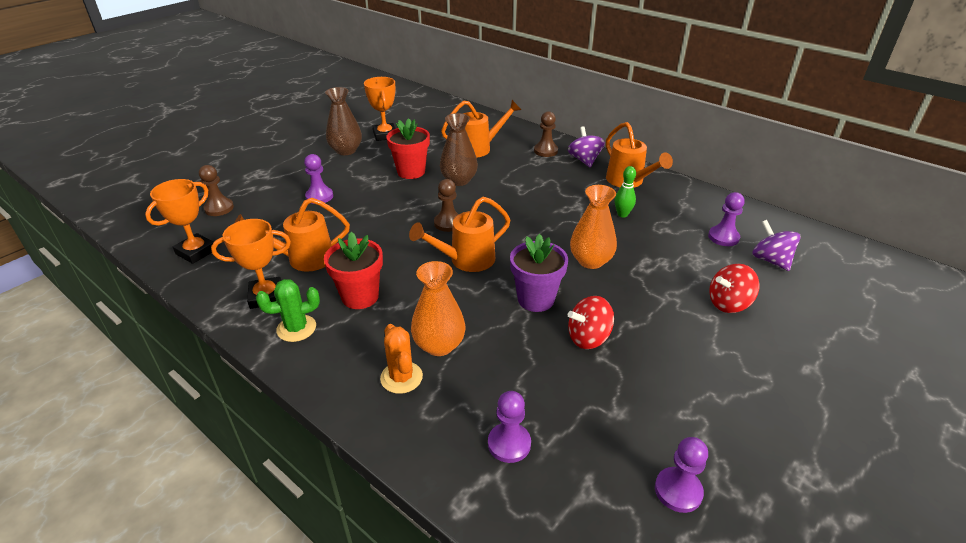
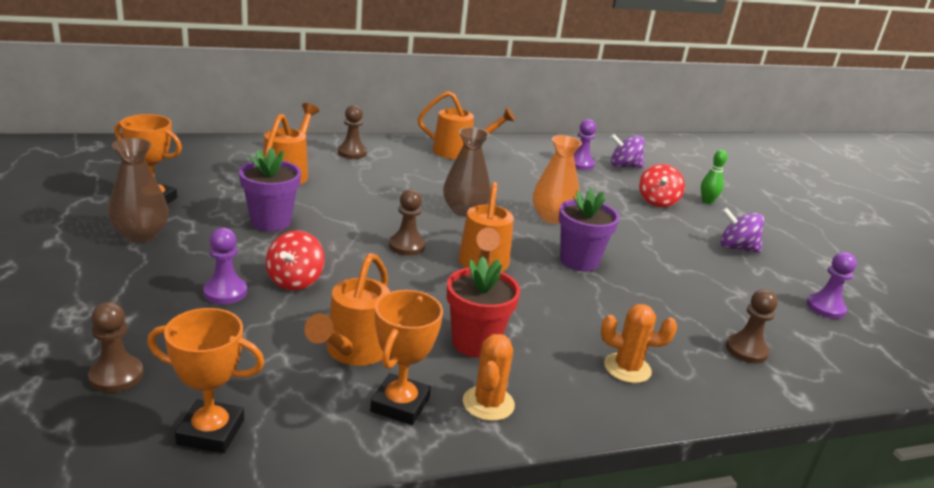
camera: 60 degrees left, 10 degrees down
(196, 252) = (211, 432): orange trophy -> orange trophy turned 60 degrees counterclockwise
(296, 328) = (488, 403): green cactus -> orange cactus
(411, 172) = (271, 222): red flower pot -> purple flower pot
(439, 345) = (598, 331): orange vase -> none
(459, 180) = (334, 208): brown vase -> brown vase (464, 210)
(509, 444) = (746, 350): purple pawn -> brown pawn
(584, 160) = (397, 148): purple spinning top -> purple spinning top (736, 248)
(588, 338) = (649, 264): red spinning top -> red spinning top (295, 281)
(622, 214) = (504, 177): green bowling pin -> green bowling pin (707, 201)

